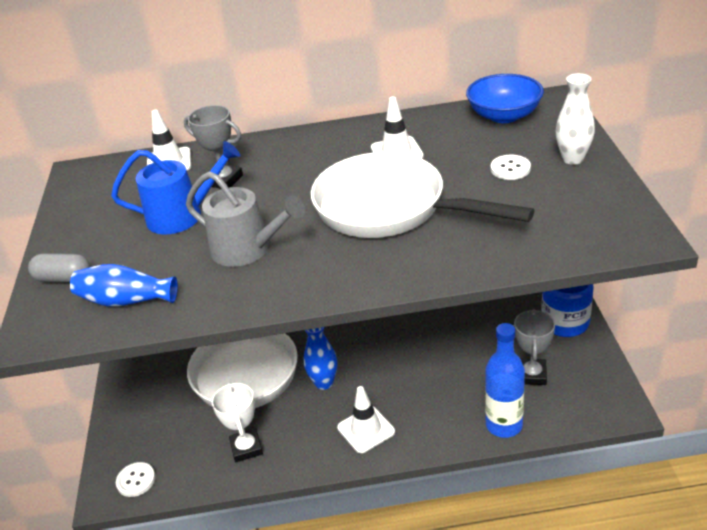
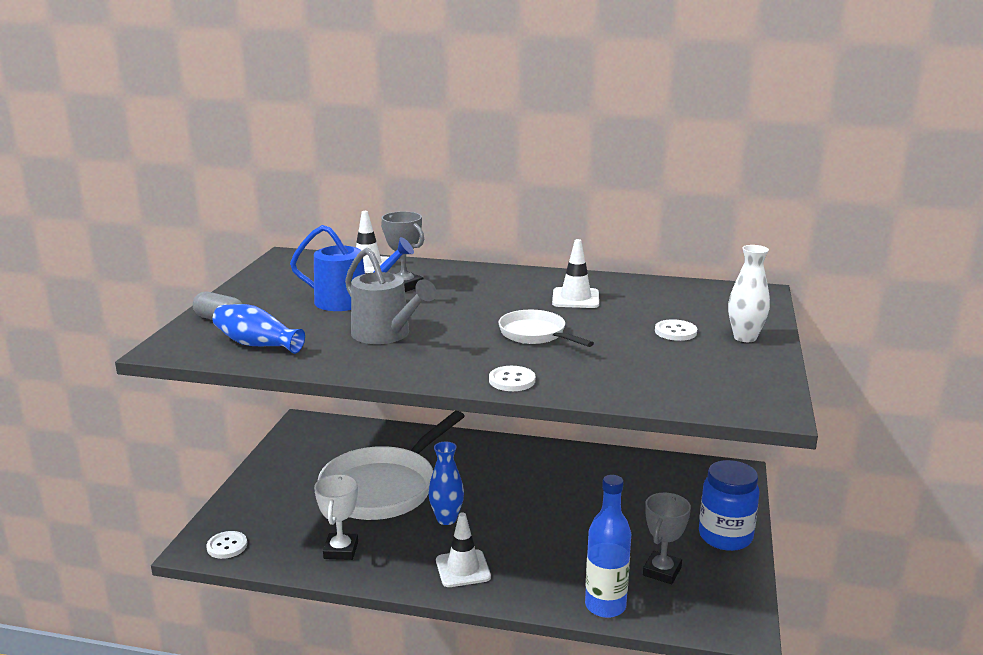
camera: 15 degrees right, 15 degrees down
(389, 208) = (536, 335): white pan -> white pan, size x0.50
(404, 272) = (512, 380): none -> white button
(504, 115) = (701, 294): blue bowl -> none

